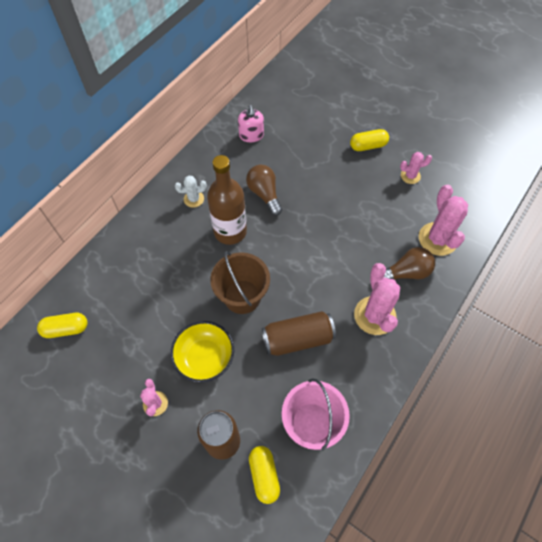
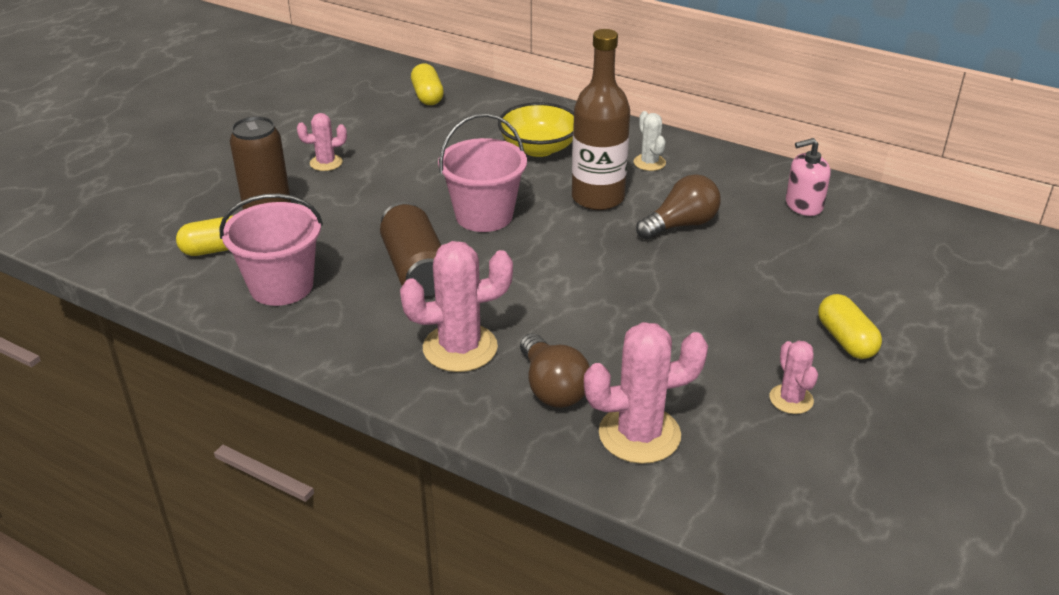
camera: 85 degrees right, 25 degrees down
(205, 357) = (387, 192): yellow bowl -> yellow bowl (539, 148)
(242, 297) = (484, 215): brown bucket -> pink bucket

